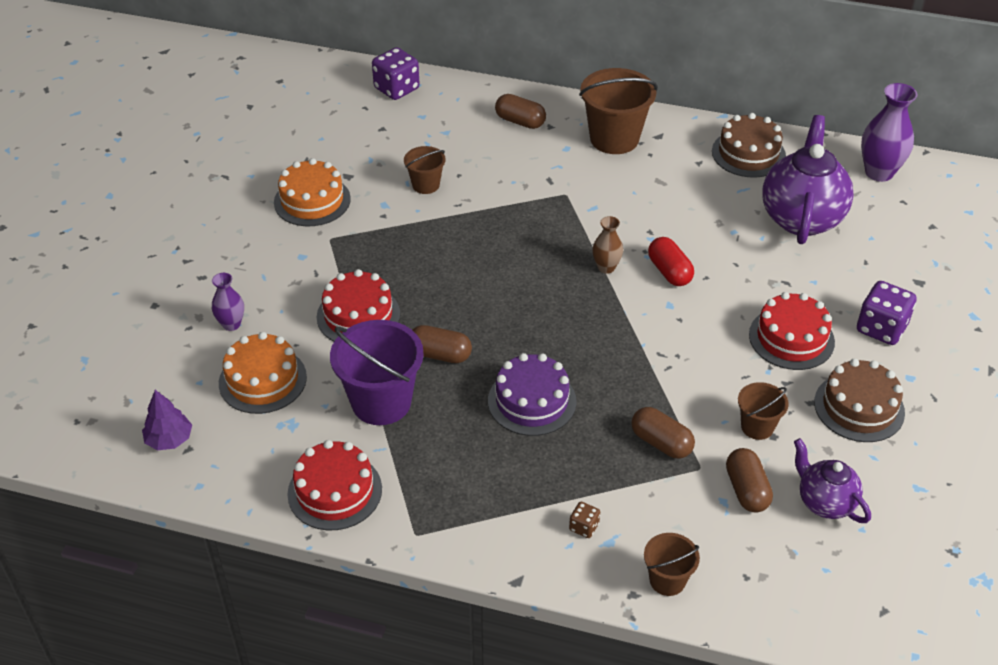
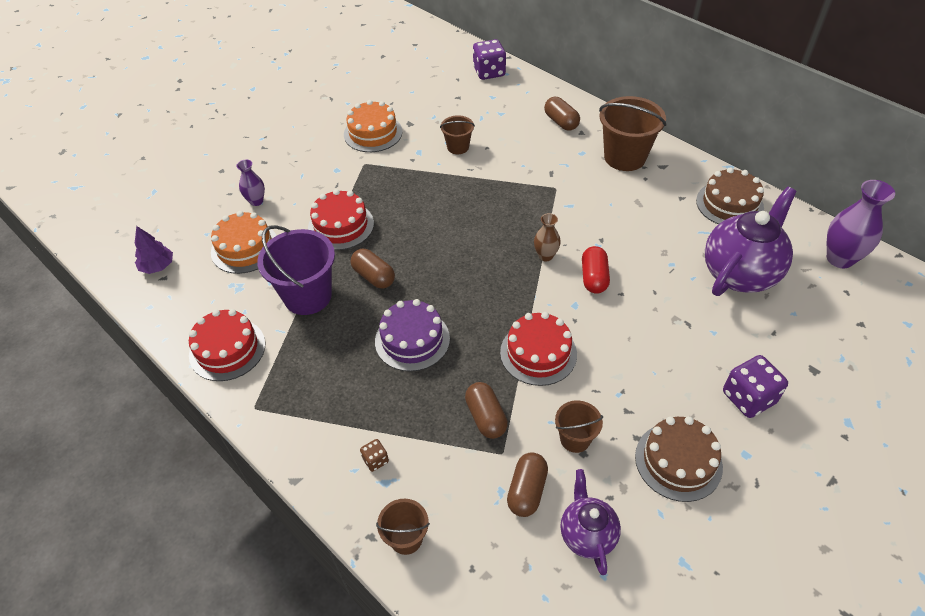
camera: 30 degrees right, 5 degrees up
(791, 338) = (659, 374): red cake -> red cake (538, 353)

